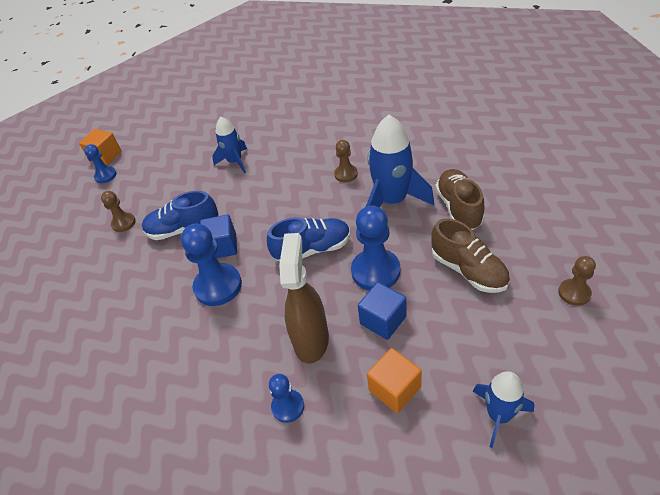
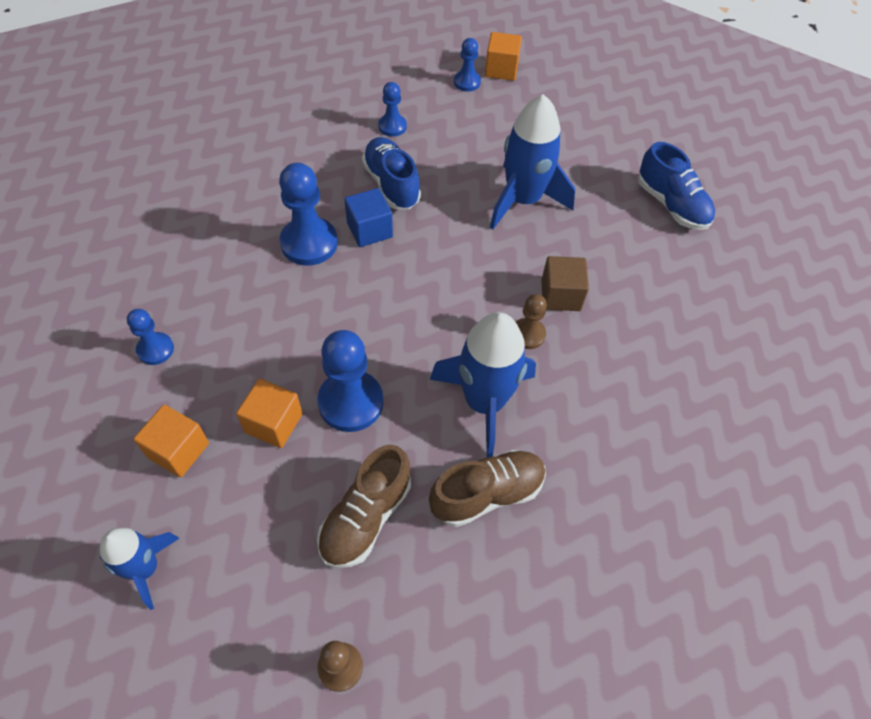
camera: 65 degrees right, 10 degrees up
(123, 223) = (392, 126): brown pawn -> blue pawn
(235, 162) = (523, 200): blue rocket -> blue rocket, size x1.68
(311, 340) = (240, 353): brown spray bottle -> none
(312, 249) = (378, 324): blue shoe -> blue shoe (671, 205)
(321, 155) = (560, 295): none -> brown cube
(383, 320) = (274, 423): blue cube -> orange cube

